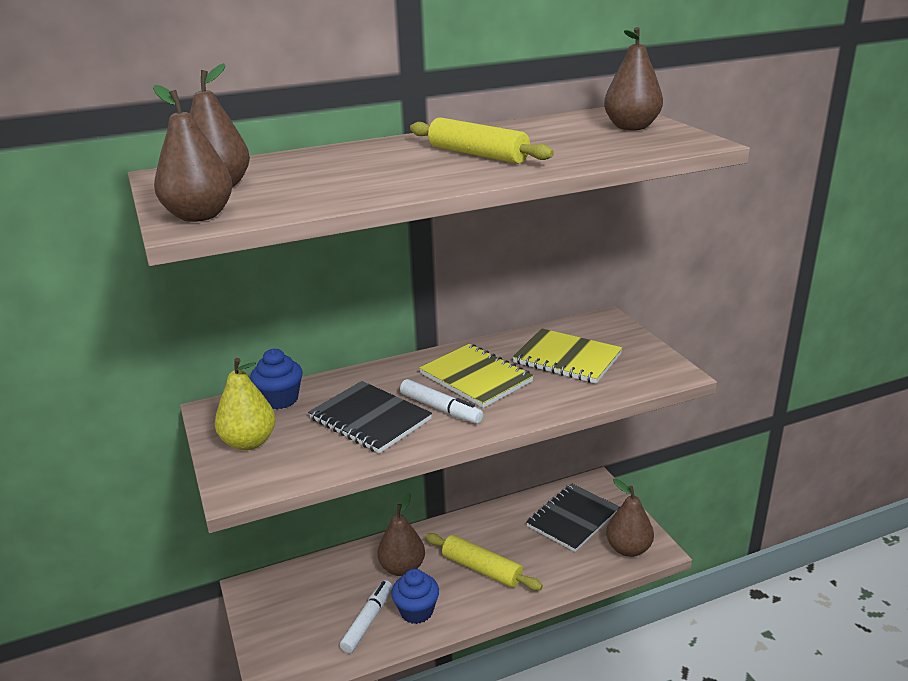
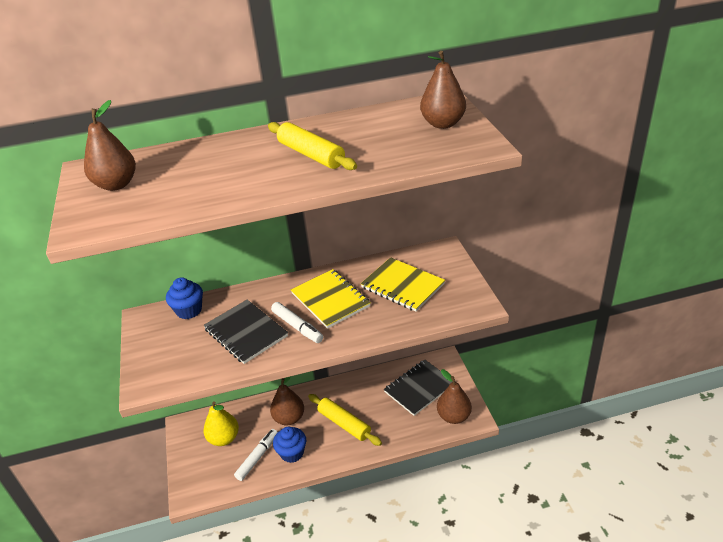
camera: 10 degrees right, 10 degrees up
(199, 216) = (91, 220): brown pear -> none
(249, 442) = (160, 347): yellow pear -> yellow pear (224, 438)

